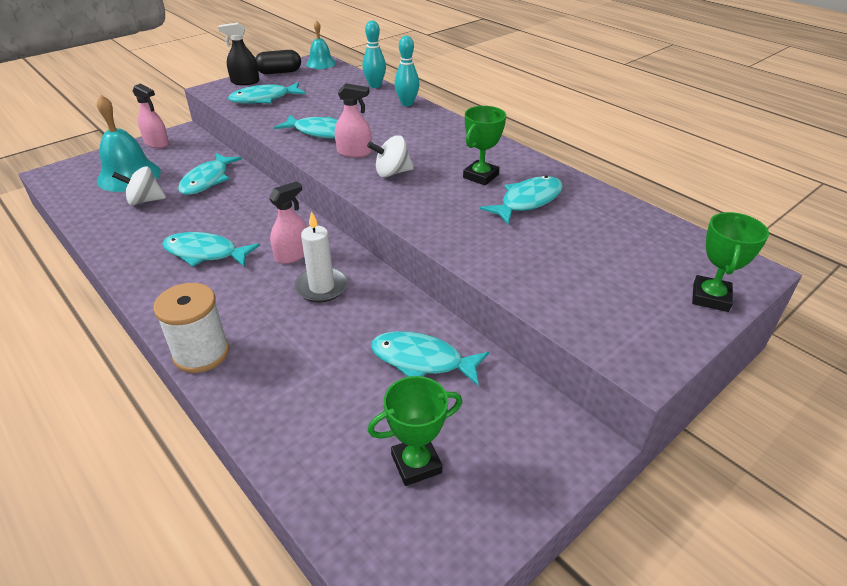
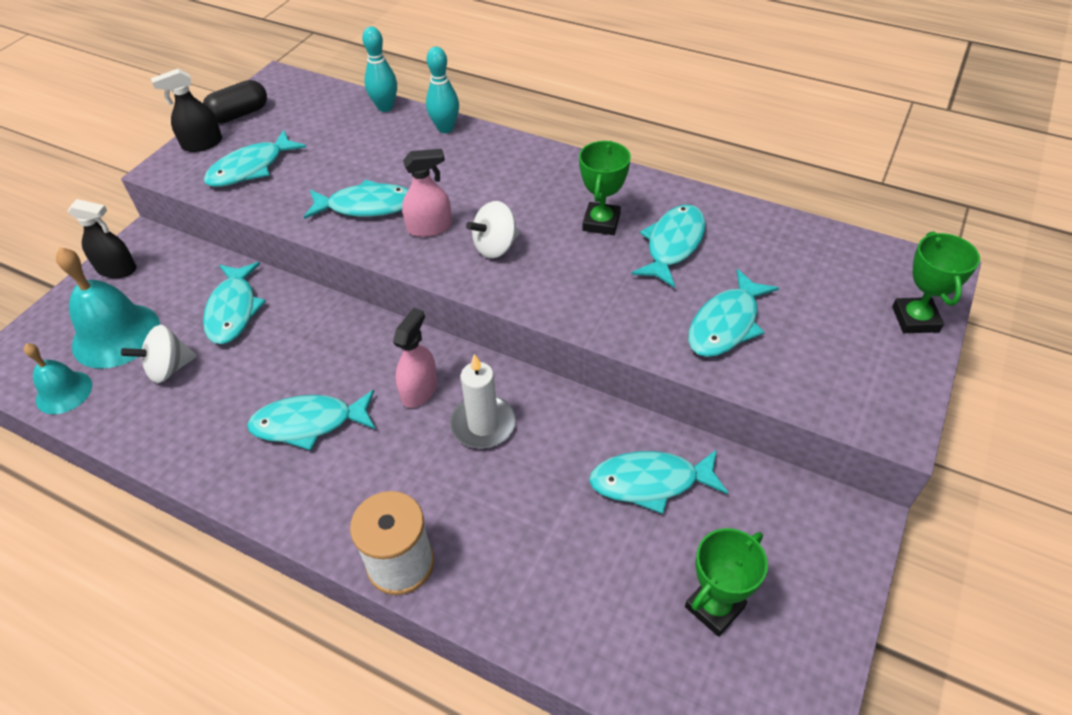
camera: 20 degrees left, 10 degrees up
(157, 143) = (117, 269): pink spray bottle -> black spray bottle
(321, 63) = (287, 84): turquoise bell -> turquoise bell (64, 392)
(536, 259) = (726, 324): none -> turquoise fish

